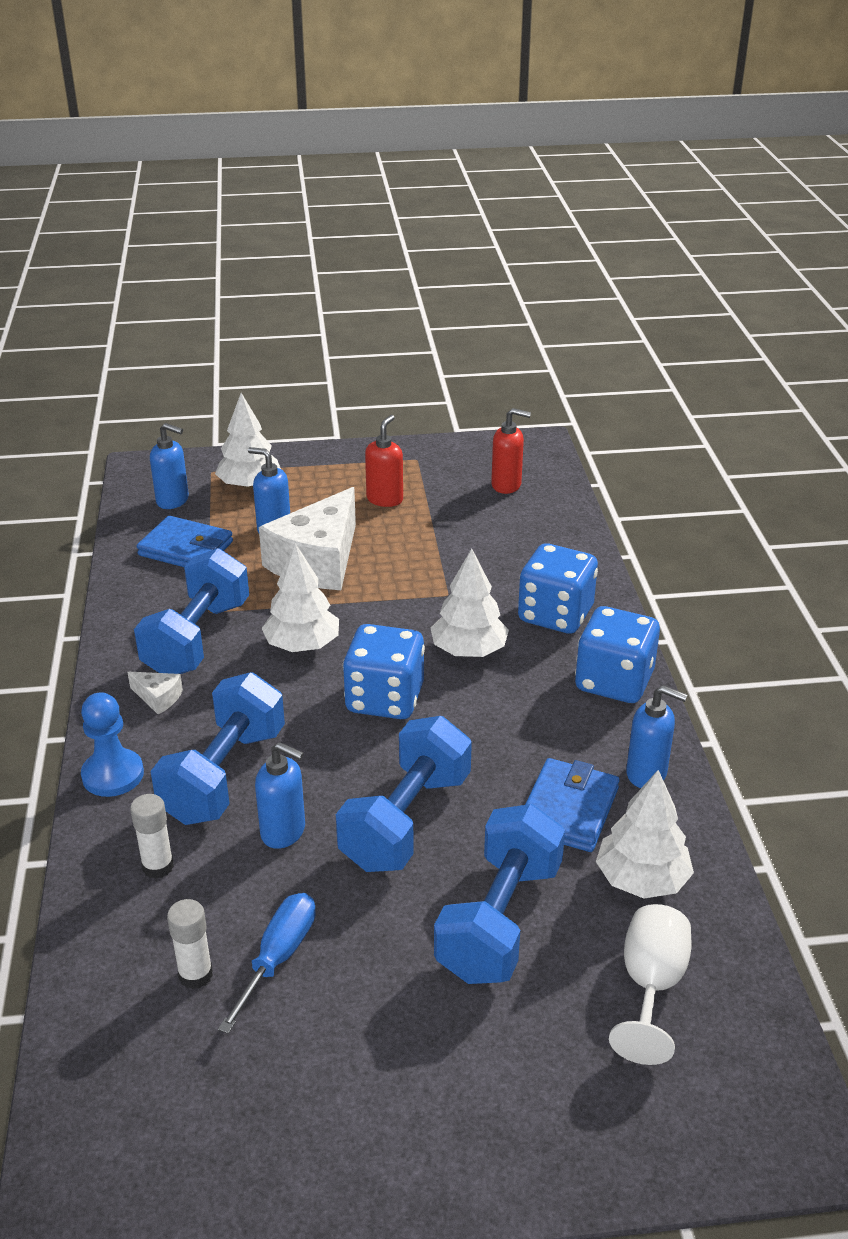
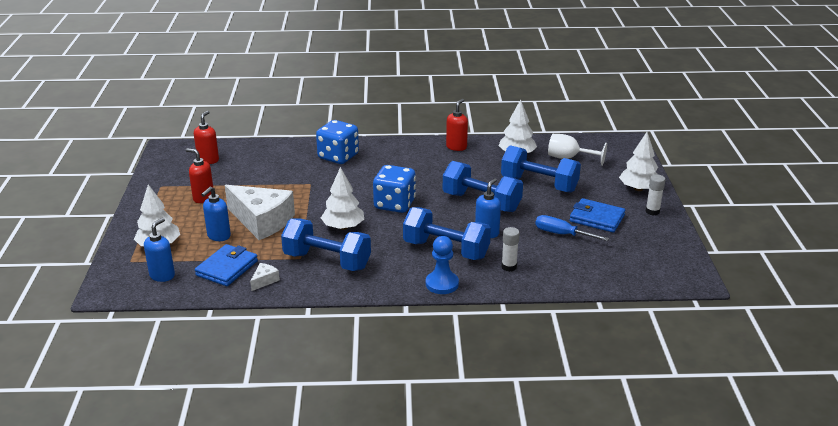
camera: 85 degrees left, 5 degrees down
(158, 698) = (379, 272): white cheese -> white cheese (264, 280)
(195, 975) = (573, 254): white glue stick -> white glue stick (652, 211)
(469, 651) = (361, 180): white tree -> white tree (638, 189)
(568, 809) = (477, 165): blue wallet -> blue wallet (596, 218)
(614, 682) = (394, 148): blue dice -> none
(647, 774) = (456, 147): blue soap dispenser -> red soap dispenser

